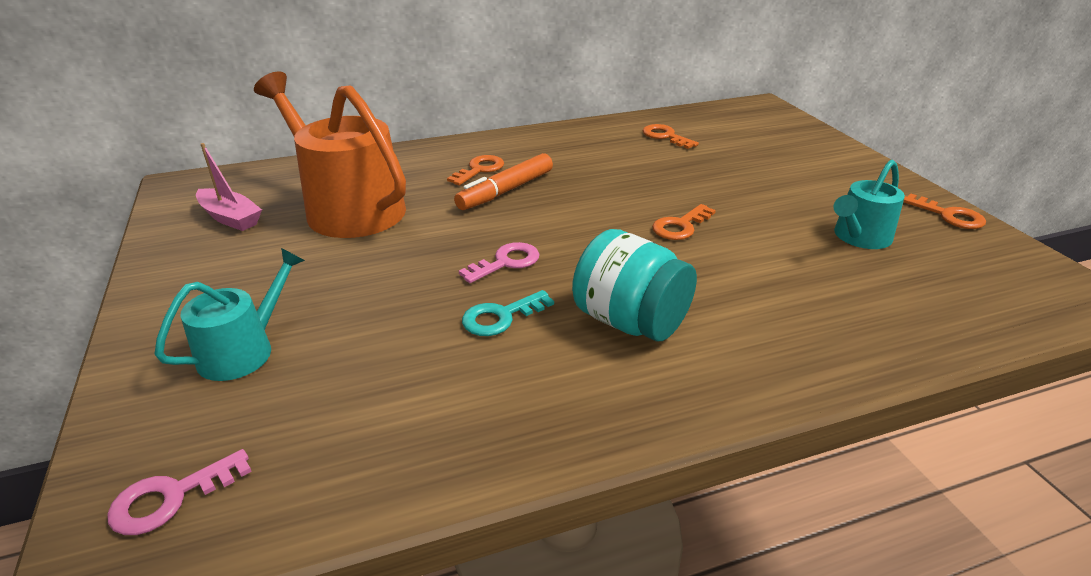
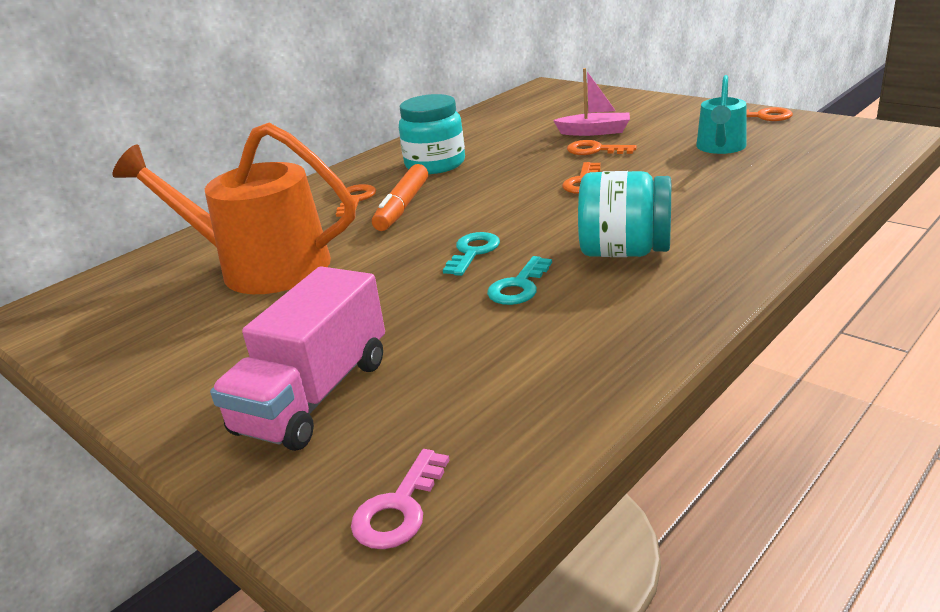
camera: 25 degrees left, 5 degrees down
(230, 218) = (141, 316): pink boat -> pink boat (594, 132)
(243, 350) = (314, 396): turquoise watering can -> pink truck
(506, 262) = (473, 252): pink key -> turquoise key
(577, 157) = (435, 164): none -> turquoise jar
(665, 136) = (492, 129): orange key -> orange key (595, 150)

